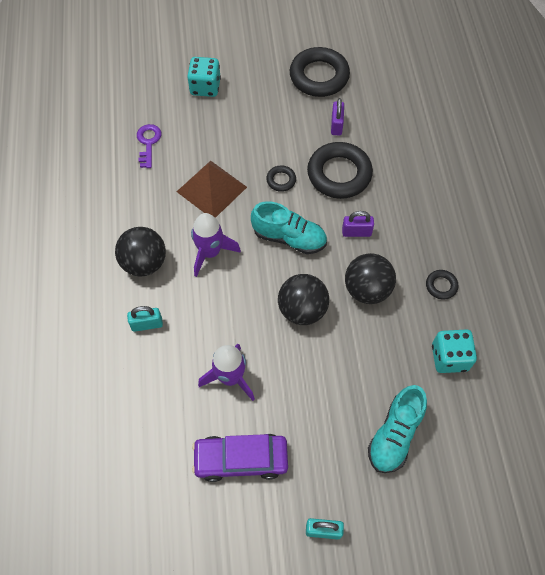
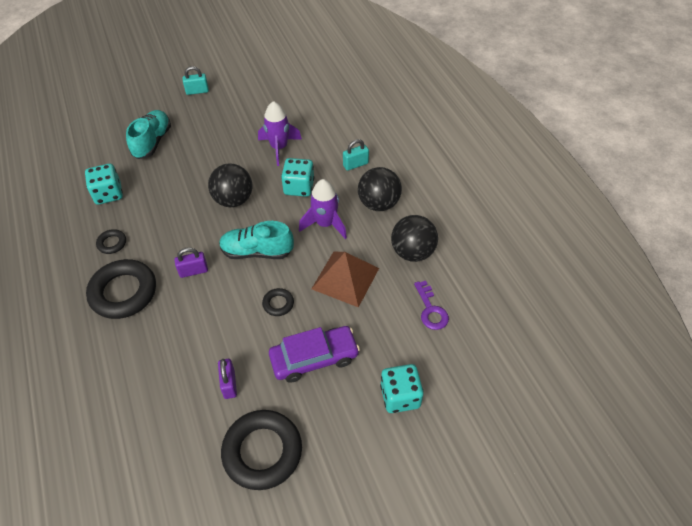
camera: 165 degrees right, 10 degrees down
(224, 308) = (299, 187): none -> turquoise dice
(241, 459) = (258, 110): purple car -> purple car (314, 358)
(339, 174) = (218, 325): black ring -> black ring (123, 292)
(367, 289) = (179, 226): black ball -> black ball (412, 252)

